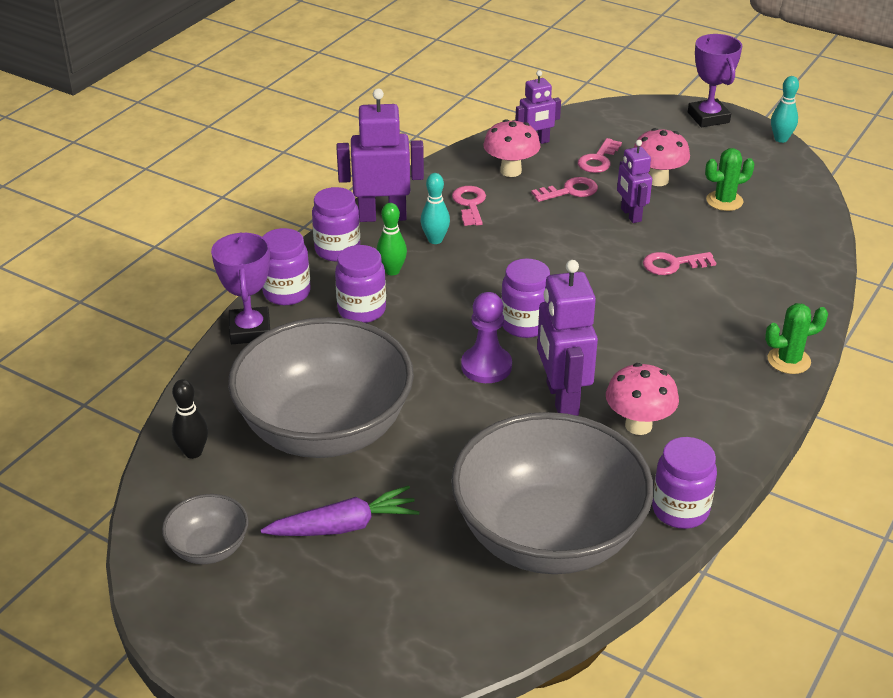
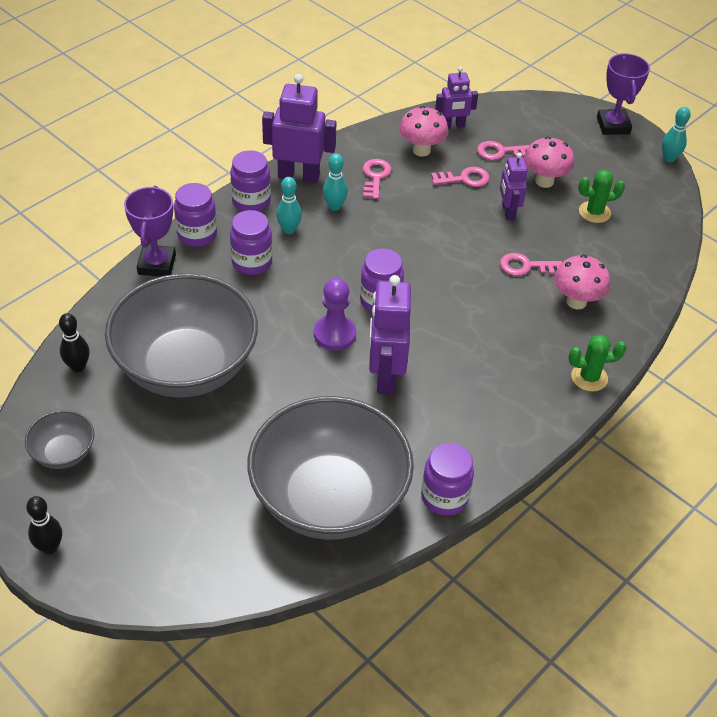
camera: 10 degrees right, 10 degrees up
(228, 655) = (50, 547): none -> black bowling pin
(344, 526) = (172, 456): purple carrot -> none
(392, 271) = (289, 230): green bowling pin -> turquoise bowling pin
(598, 160) = (500, 152): pink key -> pink key turned 45 degrees clockwise
(638, 425) = (439, 413): pink mushroom -> pink mushroom (576, 301)

